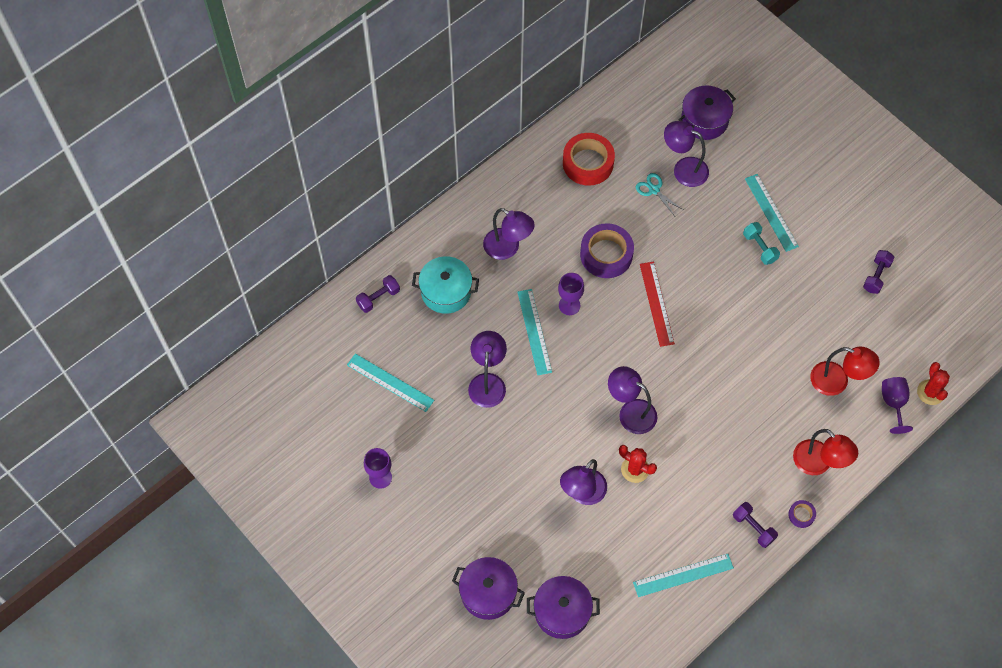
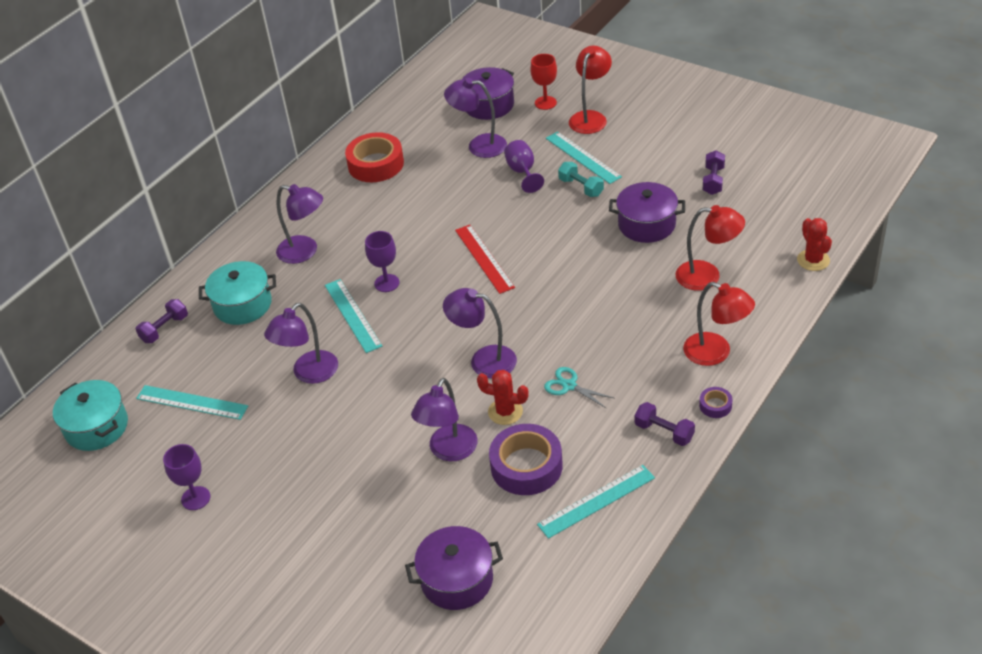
camera: 10 degrees left, 20 degrees down
(312, 384) = (96, 427): none -> turquoise pot
(487, 382) = (309, 374): purple lamp -> purple lamp turned 135 degrees counterclockwise
(488, 593) = (357, 584): purple pot -> purple pot (646, 224)
(606, 254) = (416, 231): purple tape -> purple tape (526, 466)
(654, 190) = (452, 169): turquoise scissors -> turquoise scissors (569, 386)
(756, 133) = (545, 103): none -> red goblet
(791, 165) = (590, 117): none -> red lamp
(893, 403) = (777, 279): purple goblet -> purple goblet (522, 172)

